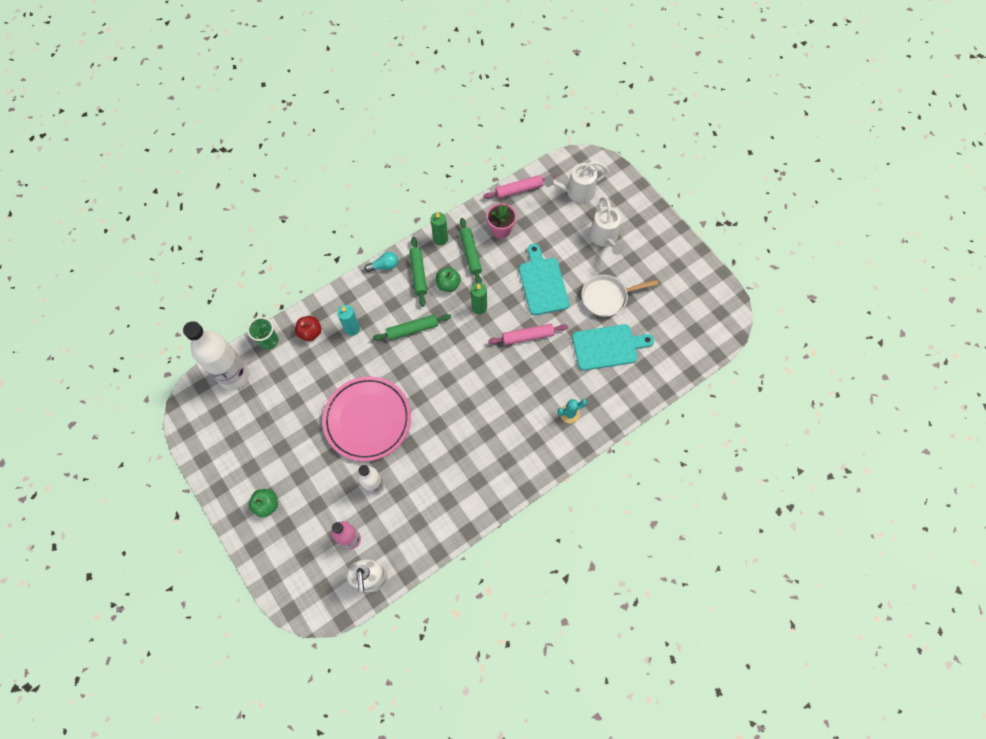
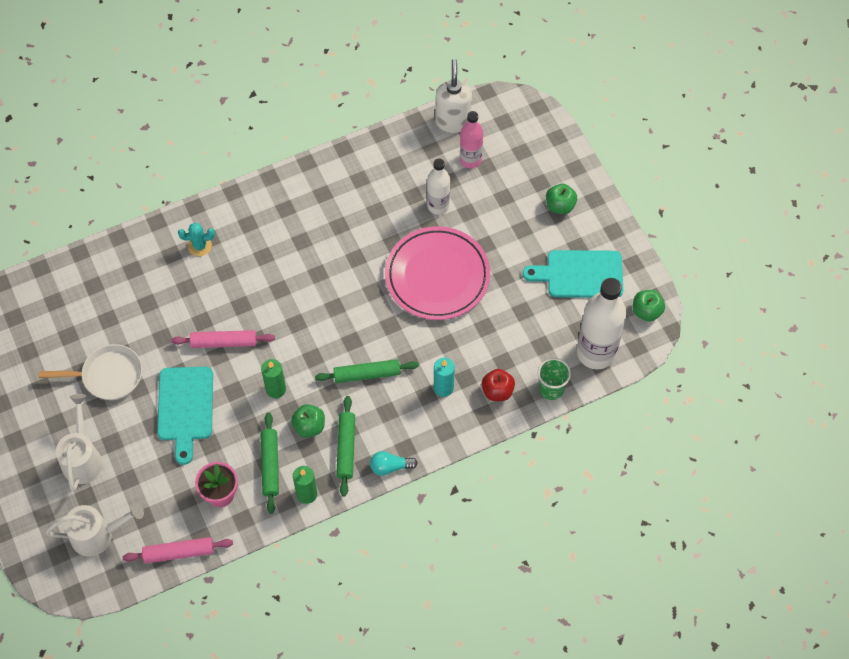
camera: 170 degrees left, 5 degrees down
(192, 417) = (646, 311): none -> green apple
(608, 347) = (129, 314): turquoise cutting board -> turquoise cutting board (580, 274)

